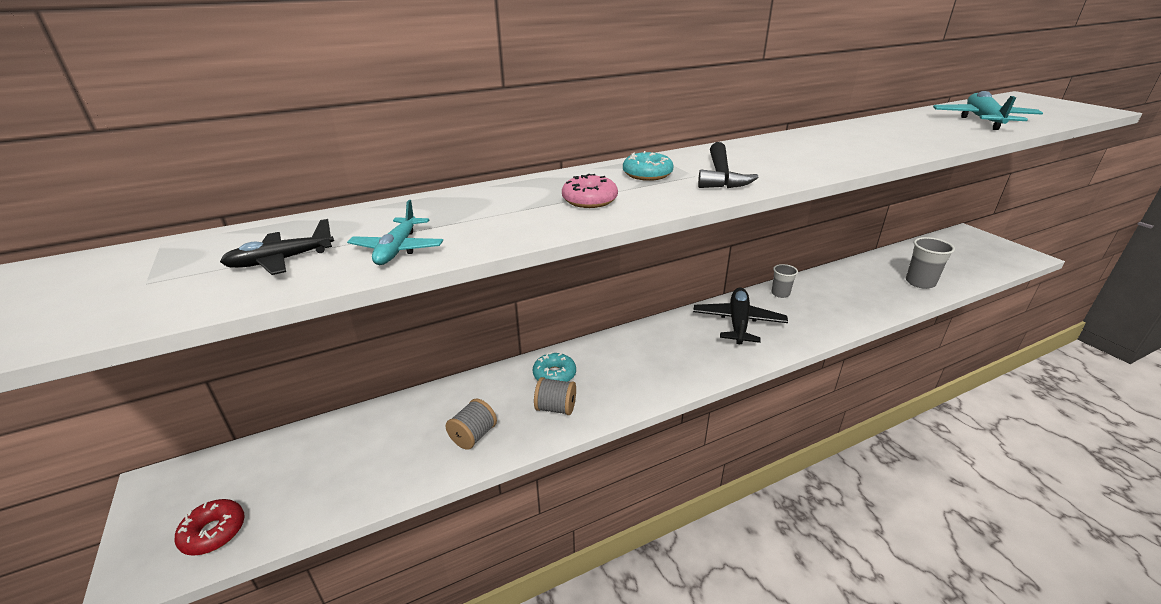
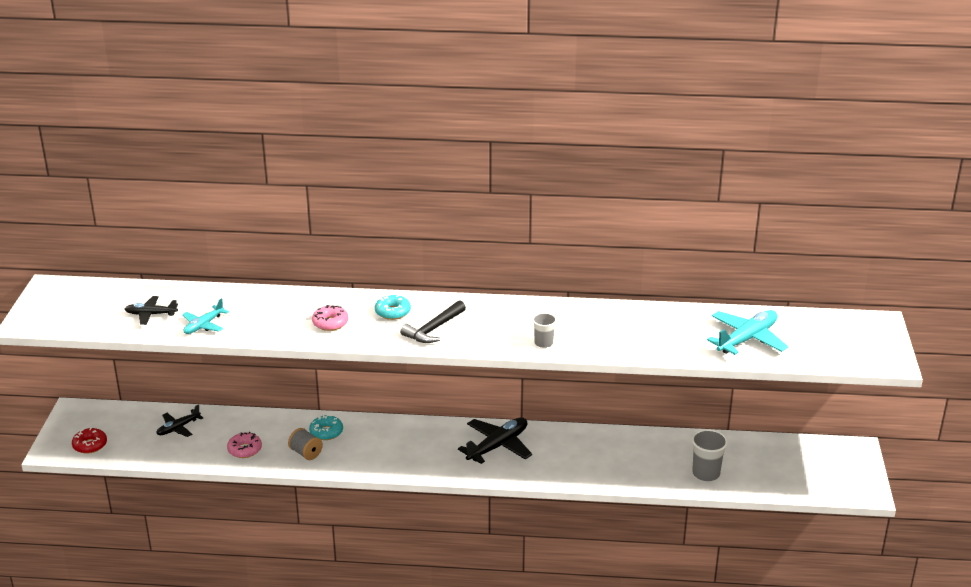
camera: 30 degrees right, 0 degrees up
(353, 444) = (178, 428): none -> black plane
(473, 436) = (245, 449): grey spool -> pink donut
(780, 294) = (566, 437): grey cup -> grey cup (543, 343)

